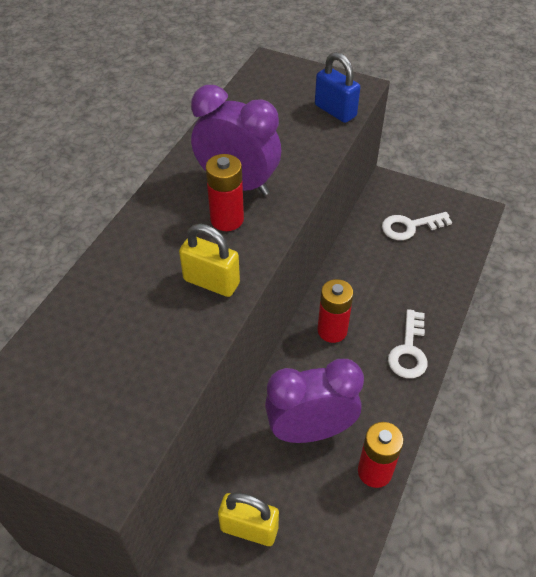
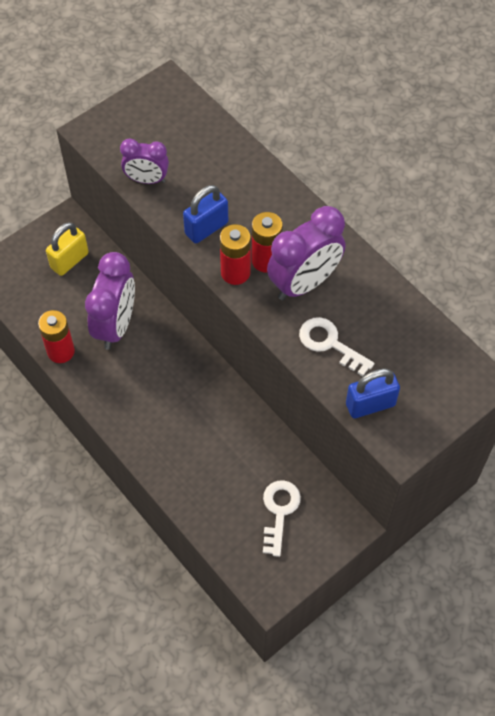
camera: 115 degrees right, 10 degrees up
(167, 369) = (147, 180): none -> purple clock
(211, 282) = (206, 228): yellow padlock -> blue padlock
(332, 330) = (194, 382): red battery -> red battery (235, 272)
(409, 350) = (143, 430): white key -> white key (330, 344)

